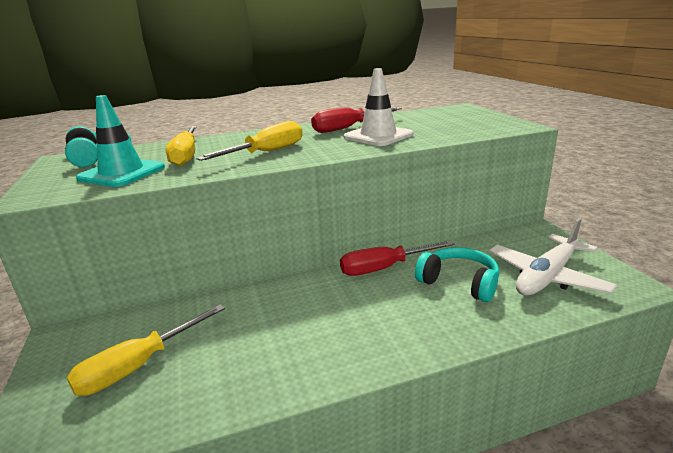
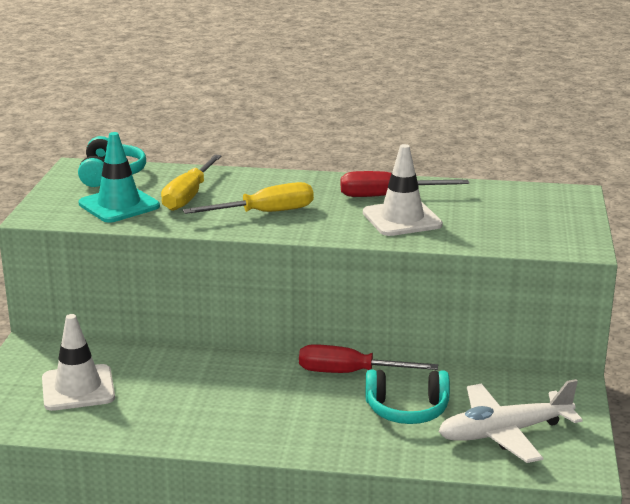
camera: 25 degrees right, 0 degrees up
(138, 366) = (78, 388): yellow screwdriver -> white traffic cone
(459, 283) = (407, 410): turquoise headphones -> turquoise headphones turned 120 degrees clockwise

